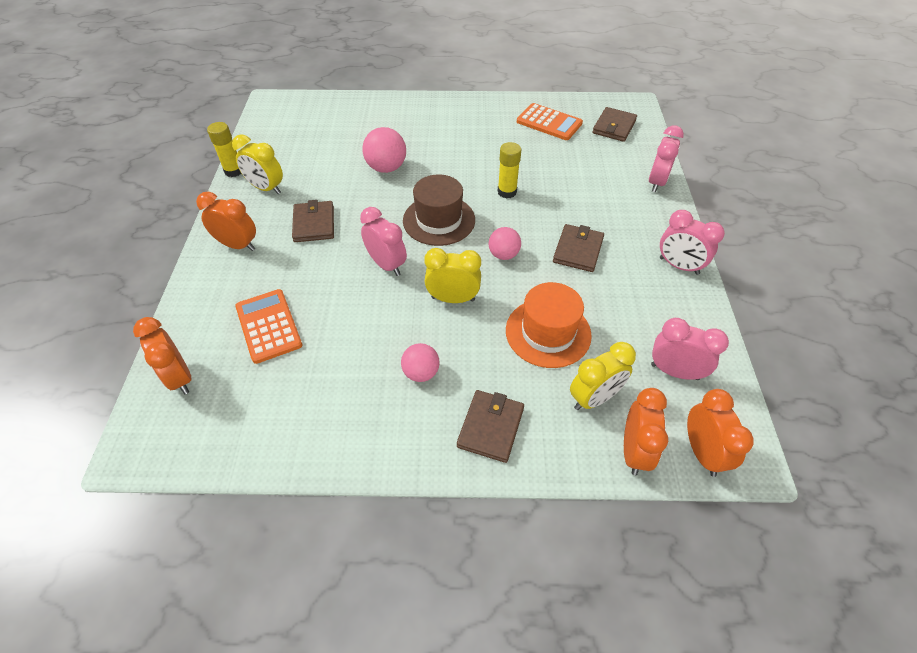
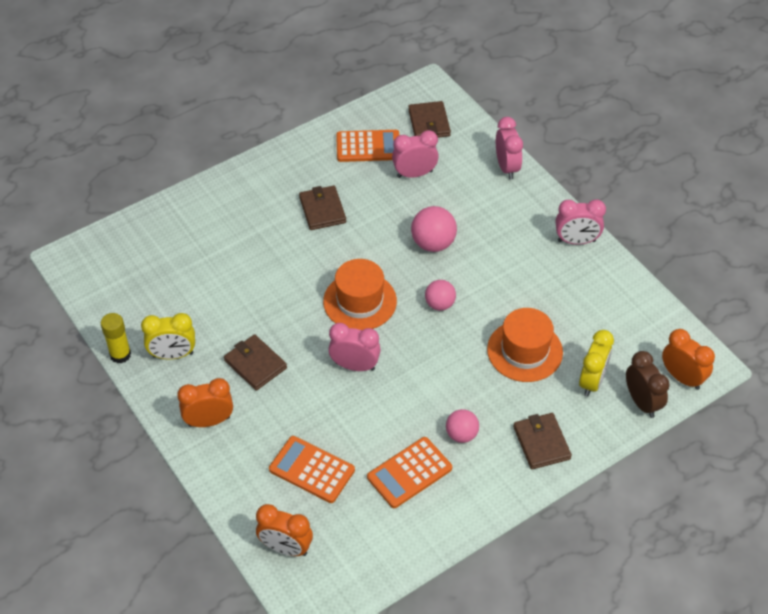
camera: 35 degrees left, 0 degrees up
(343, 378) = (409, 473): none -> orange calculator
(386, 168) = (264, 274): pink ball -> pink ball (433, 243)
(439, 220) = (360, 301): brown hat -> orange hat
(453, 299) = (433, 364): yellow clock -> none
(507, 192) = (392, 242): yellow glue stick -> none
(578, 250) = (493, 268): brown wallet -> brown wallet (322, 210)
(634, 451) = (642, 402): orange clock -> brown clock
(674, 371) = (629, 330): pink clock -> pink clock (414, 174)

